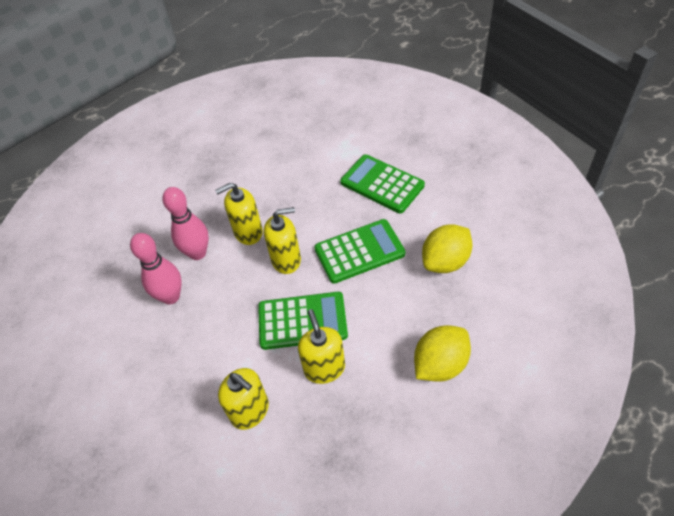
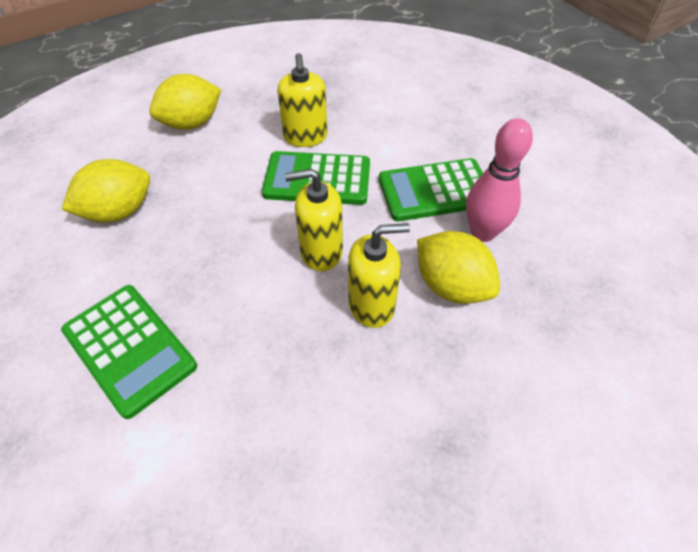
camera: 175 degrees left, 0 degrees up
(197, 253) = (451, 286): pink bowling pin -> yellow lemon
(250, 411) = (385, 118): yellow soap dispenser -> none
(359, 251) = (218, 244): green calculator -> green calculator (435, 191)

